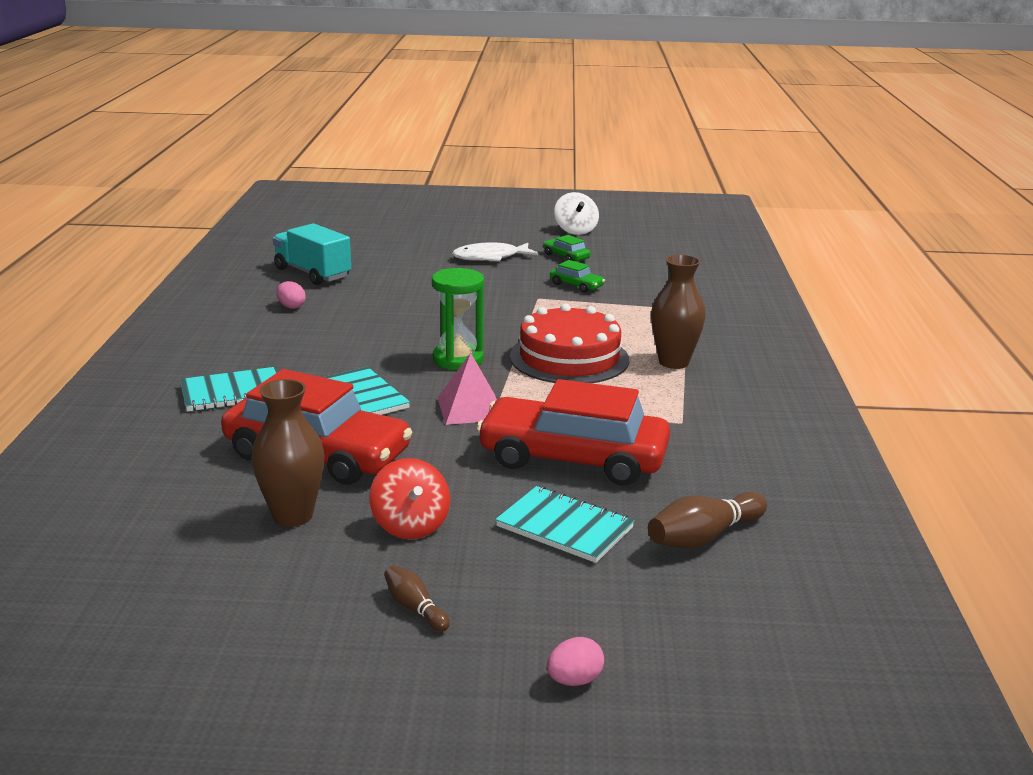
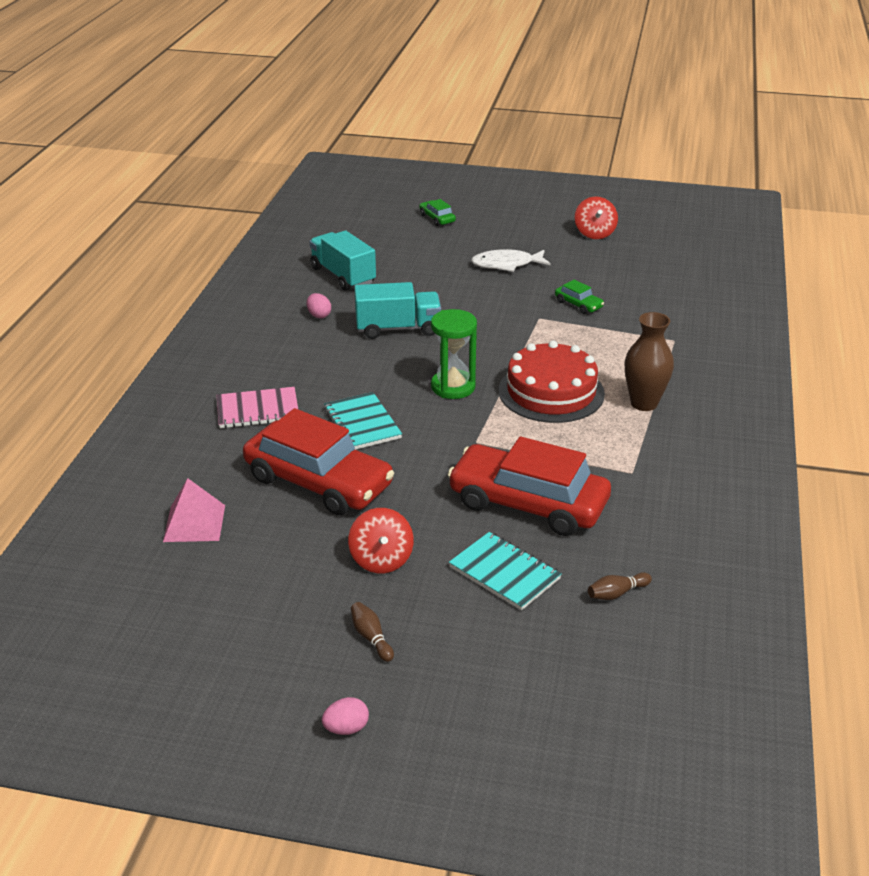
camera: 10 degrees right, 10 degrees up
(232, 392) = (258, 410): turquoise notebook -> pink notebook
(293, 516) = (291, 542): brown vase -> none
(383, 313) = (398, 328): none -> turquoise truck
(470, 408) = (453, 443): pink pyramid -> pink pyramid (194, 523)
(566, 257) = (577, 267): green car -> green car (437, 218)
(574, 680) = (479, 714): pink egg -> pink egg (346, 728)
(575, 230) = (594, 233): white spinning top -> red spinning top
(704, 537) = (617, 593): brown bowling pin -> brown bowling pin, size x0.58

